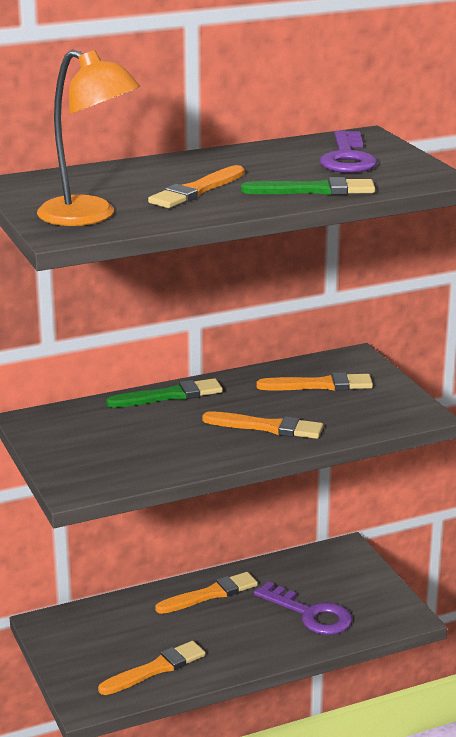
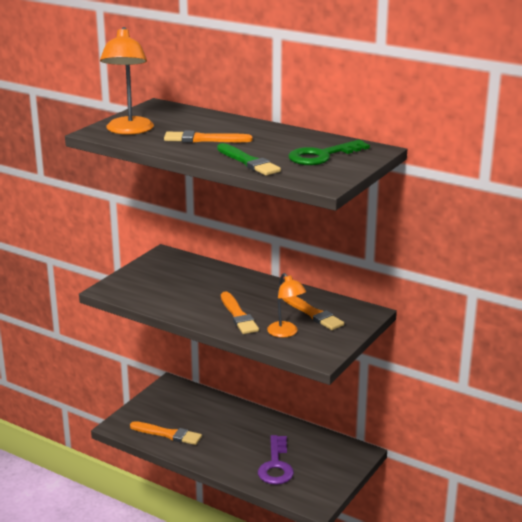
camera: 55 degrees right, 0 degrees up
(169, 395) = (238, 277): green brush -> none
(210, 594) = (255, 423): orange brush -> none
(345, 414) = (286, 333): none -> orange lamp
(347, 158) = (322, 156): purple key -> green key

